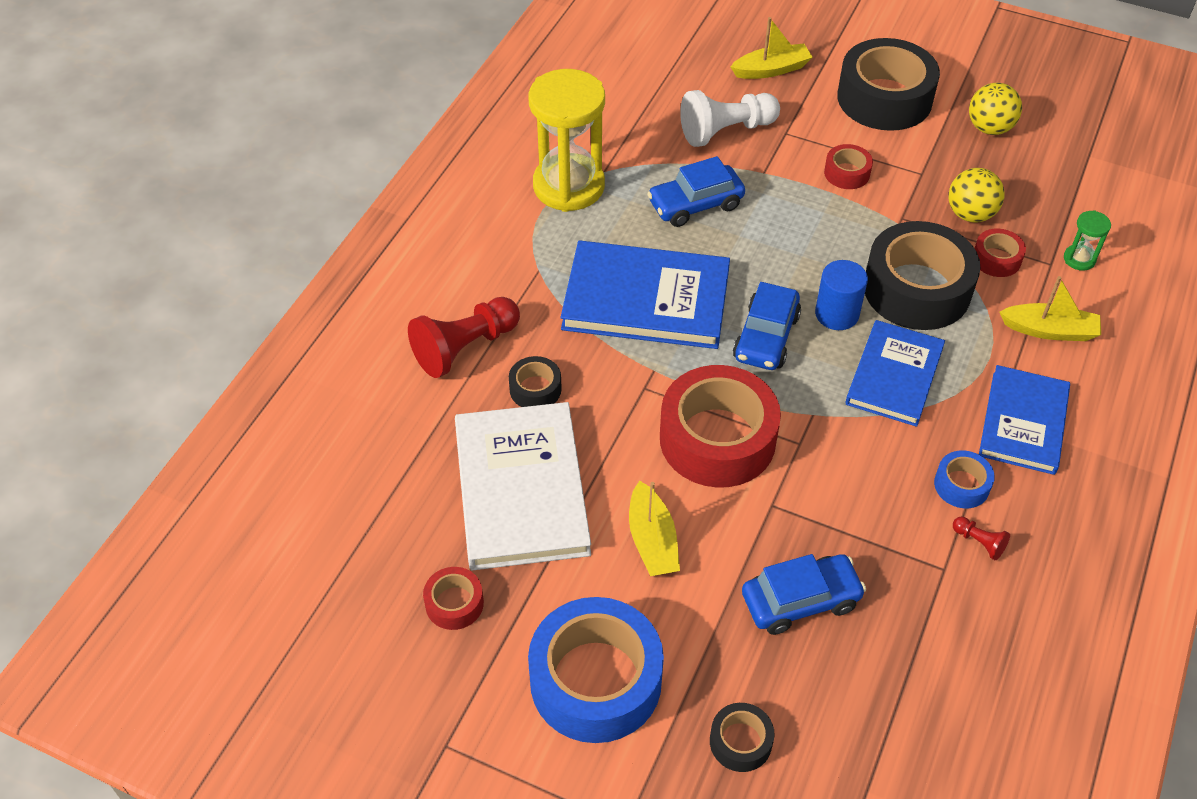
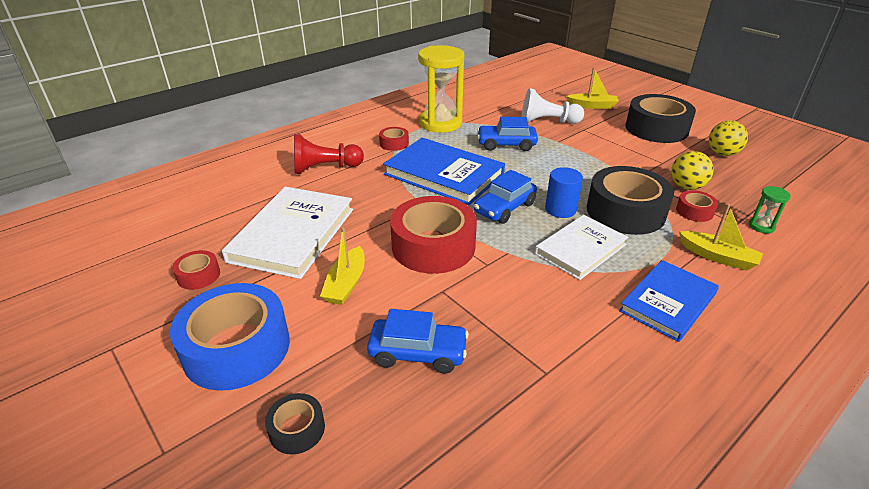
camera: 25 degrees right, 15 degrees down
(535, 389) = (345, 194): black tape -> none
(847, 173) = (611, 152): red tape -> red tape (394, 143)
(894, 376) = (580, 249): blue book -> white book
(961, 485) = (594, 324): blue tape -> none
(979, 542) = (587, 365): red pawn -> none

